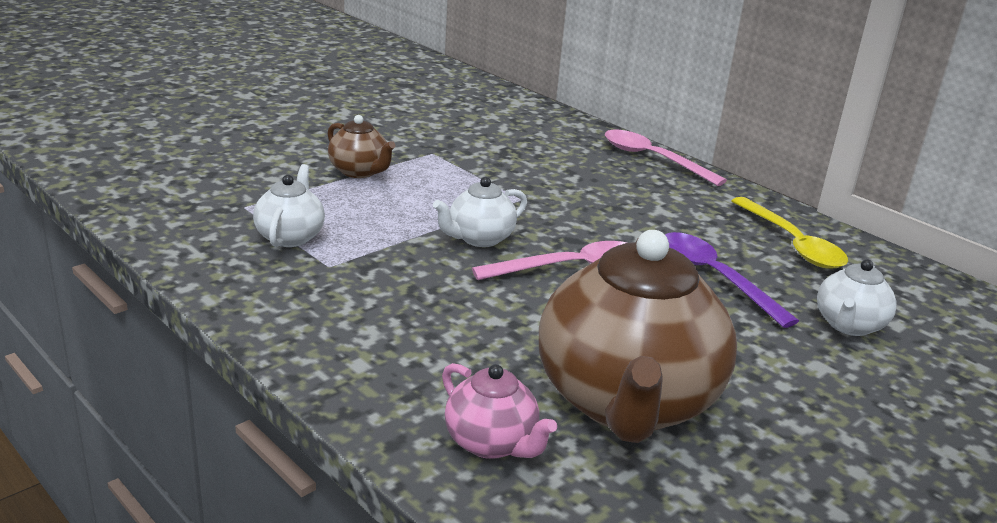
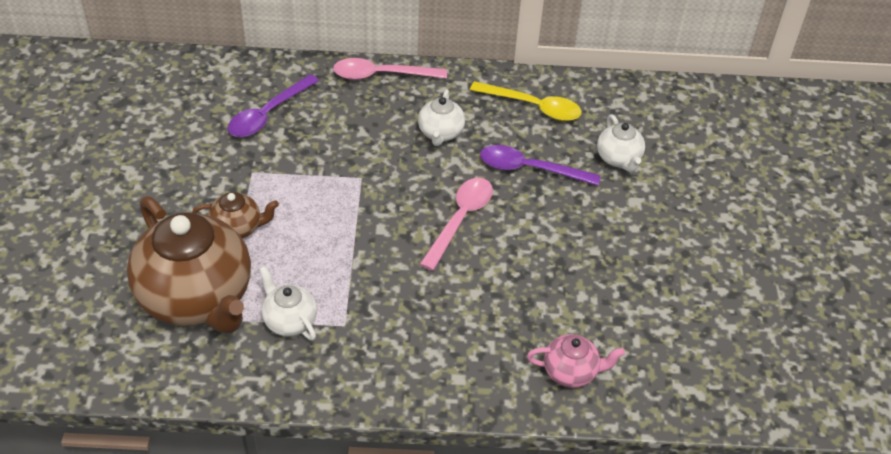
camera: 45 degrees left, 20 degrees up
(479, 238) = (387, 234): white teapot -> white teapot (440, 133)
(506, 134) = (267, 114): none -> purple spoon
(626, 402) = (591, 297): brown teapot -> brown teapot (197, 298)

